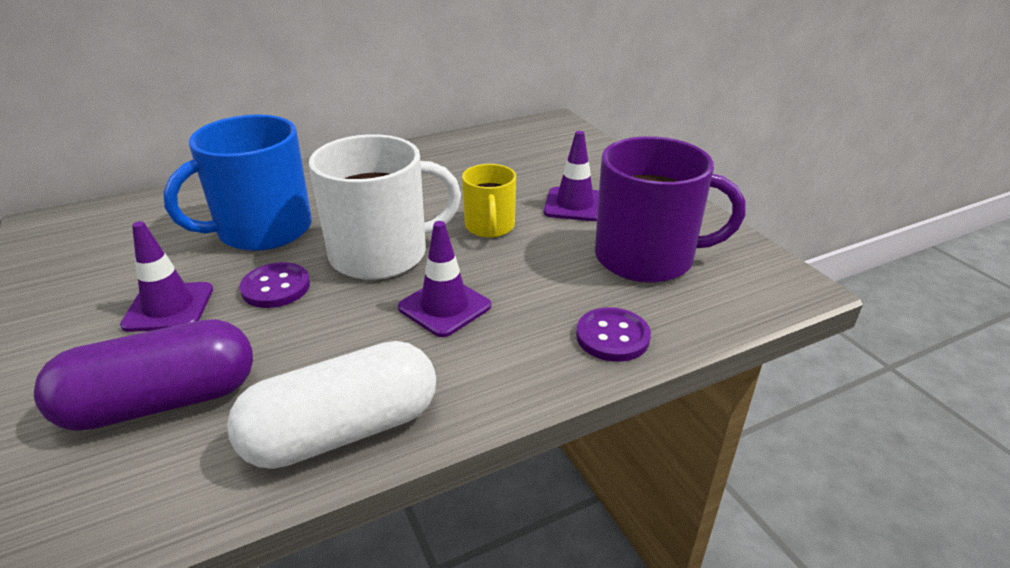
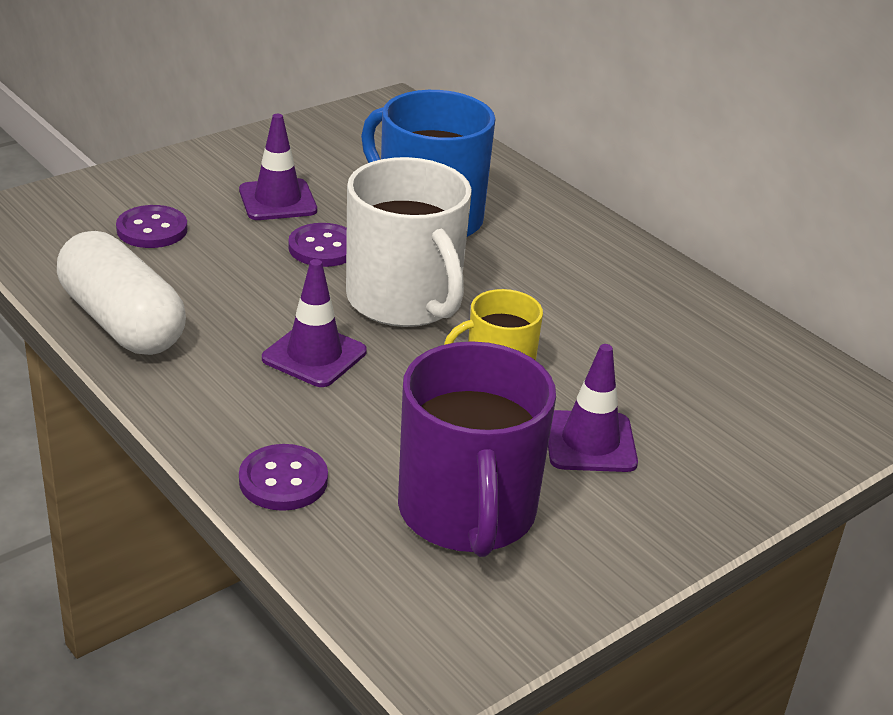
camera: 75 degrees right, 0 degrees up
(161, 401) = (152, 229): purple capsule -> purple button

